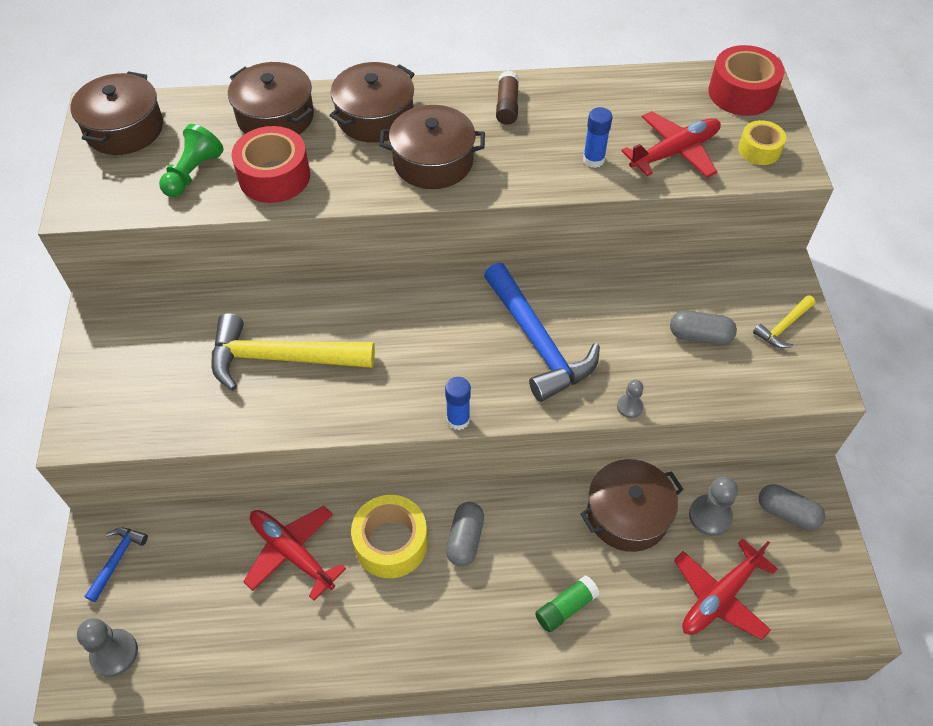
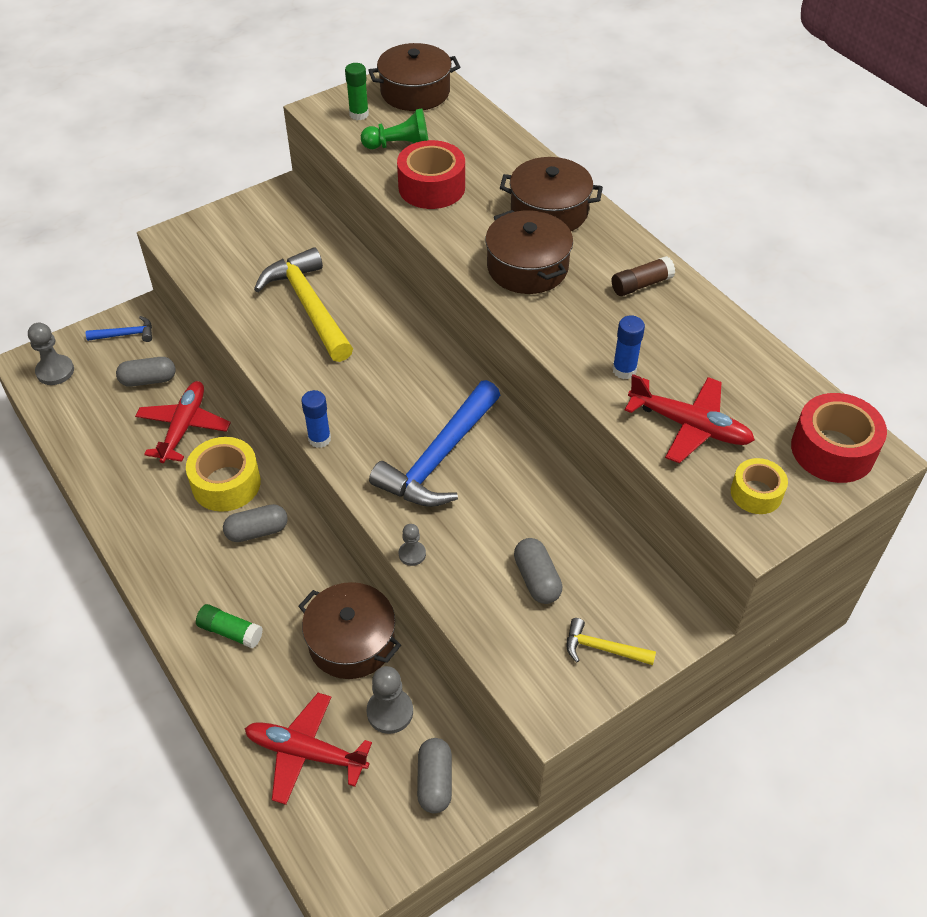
camera: 60 degrees right, 5 degrees down
(116, 182) = (359, 114): none -> green glue stick
(202, 562) = (148, 380): none -> grey capsule
(275, 117) = (497, 158): brown pot -> none

